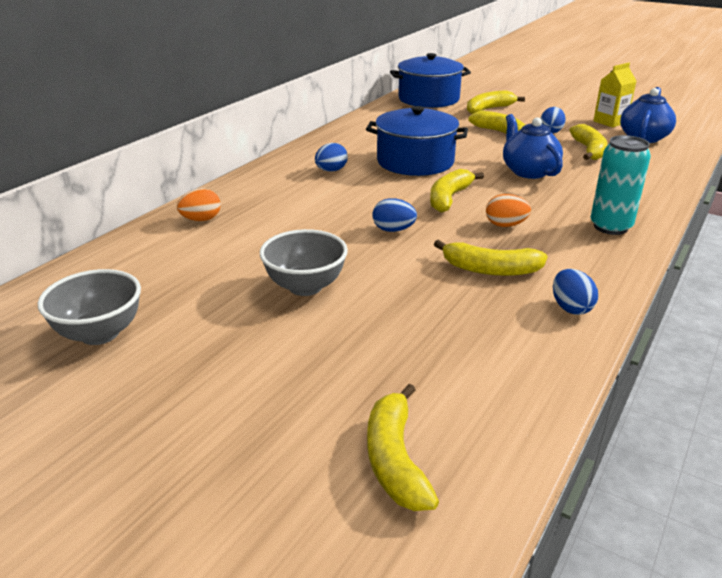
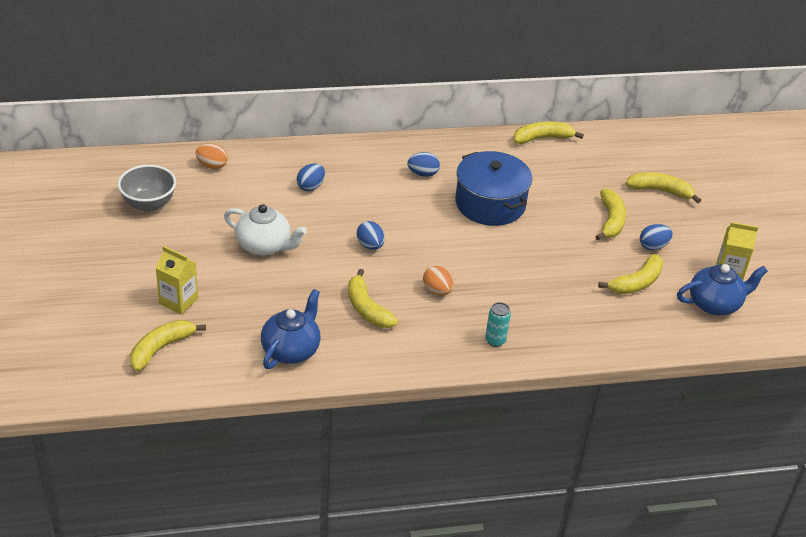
camera: 45 degrees right, 10 degrees up
(201, 220) = (289, 163): orange egg -> orange egg (212, 165)
(305, 286) = (264, 246): grey bowl -> white teapot
(315, 395) = (178, 301): none -> yellow carton
(428, 99) = (637, 147): blue pot -> none
(449, 198) = (447, 248): yellow banana -> yellow banana (542, 138)
(528, 171) = (546, 266): blue teapot -> blue teapot (291, 350)
(571, 308) = (358, 358): blue egg -> blue egg (310, 186)
(610, 227) = (495, 340): turquoise can -> turquoise can, size x0.60

